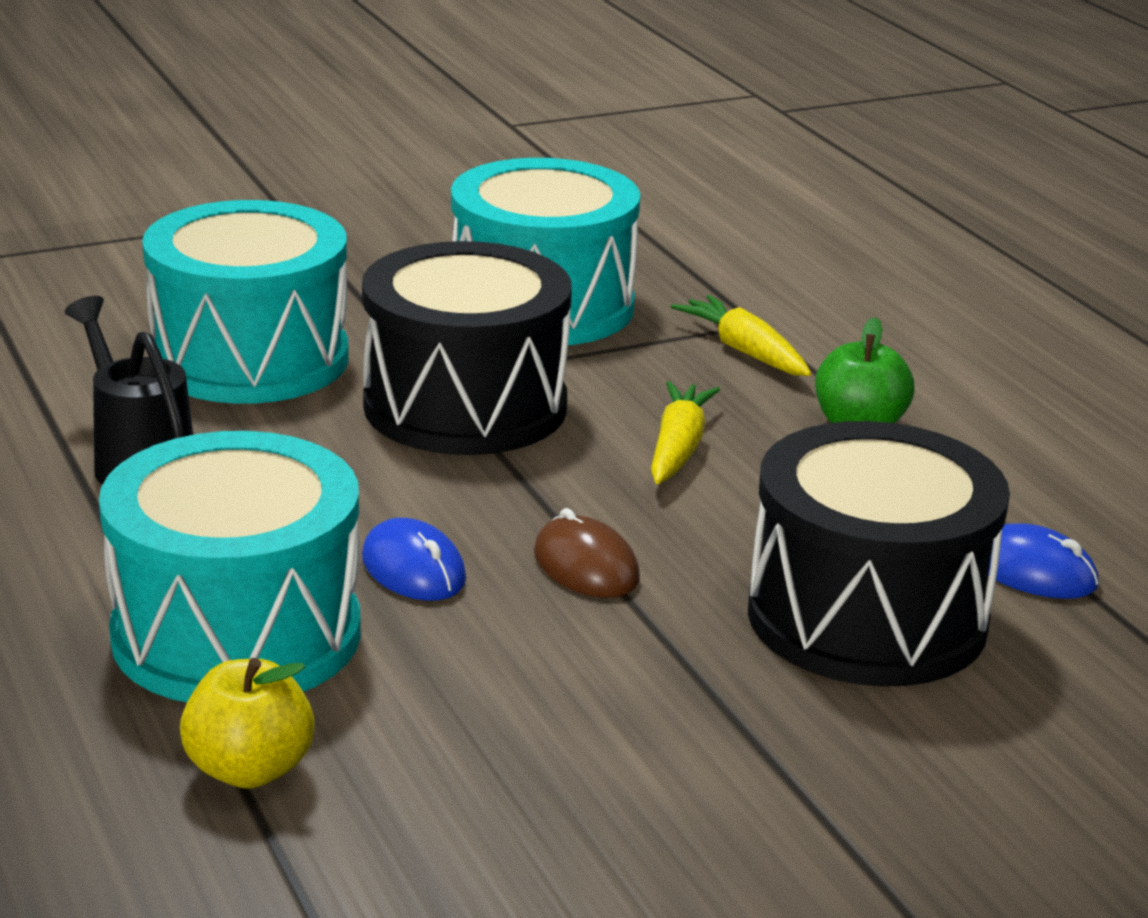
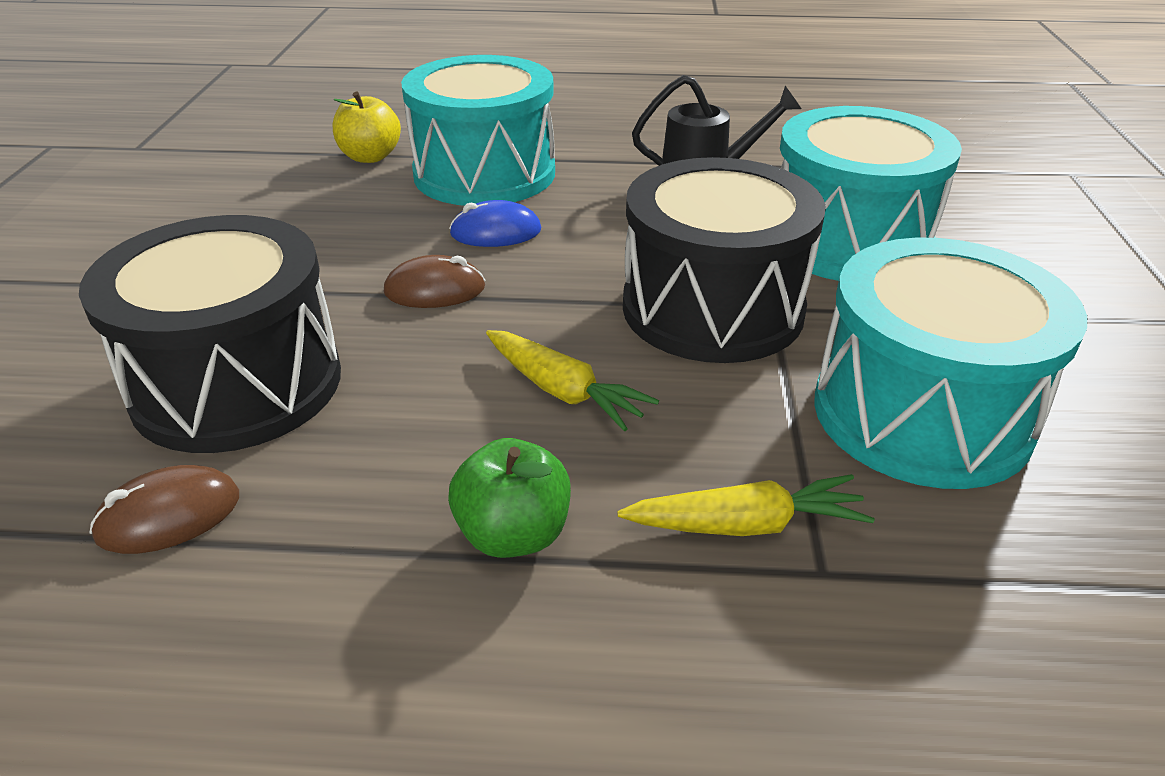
camera: 120 degrees right, 10 degrees up
(1033, 571) = (169, 515): blue mouse -> brown mouse

